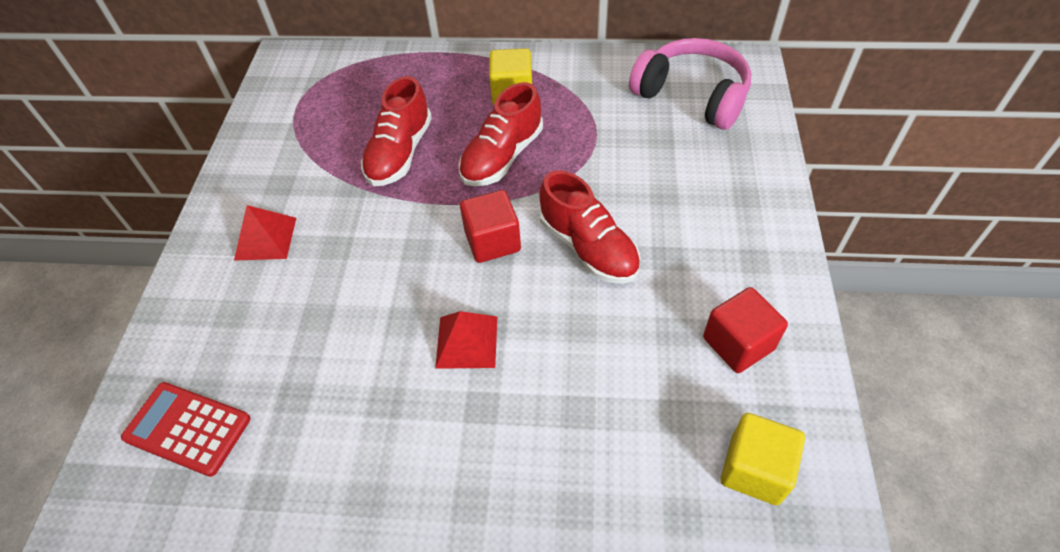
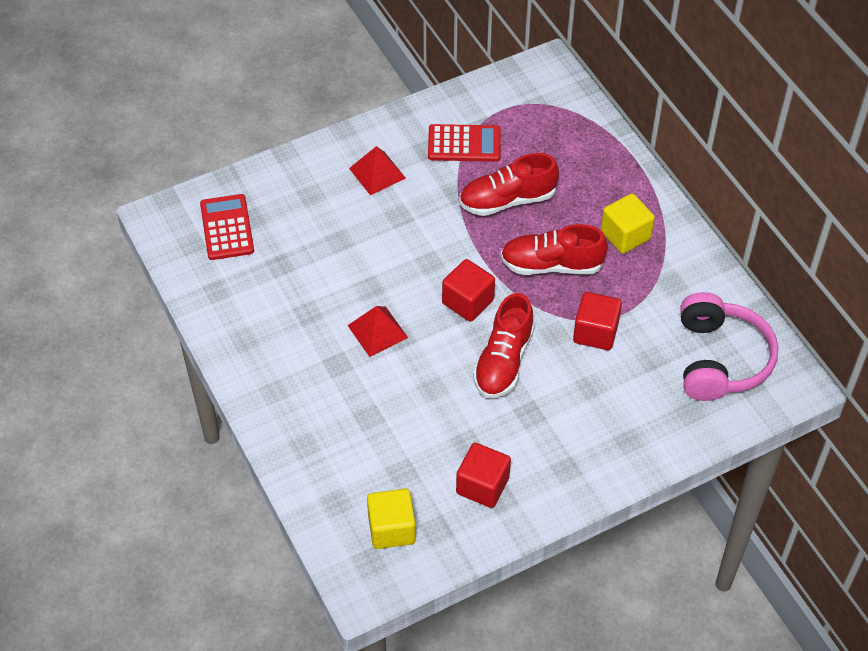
camera: 55 degrees right, 0 degrees up
(304, 153) = (464, 144): none -> red calculator
(604, 162) = (595, 332): none -> red cube

